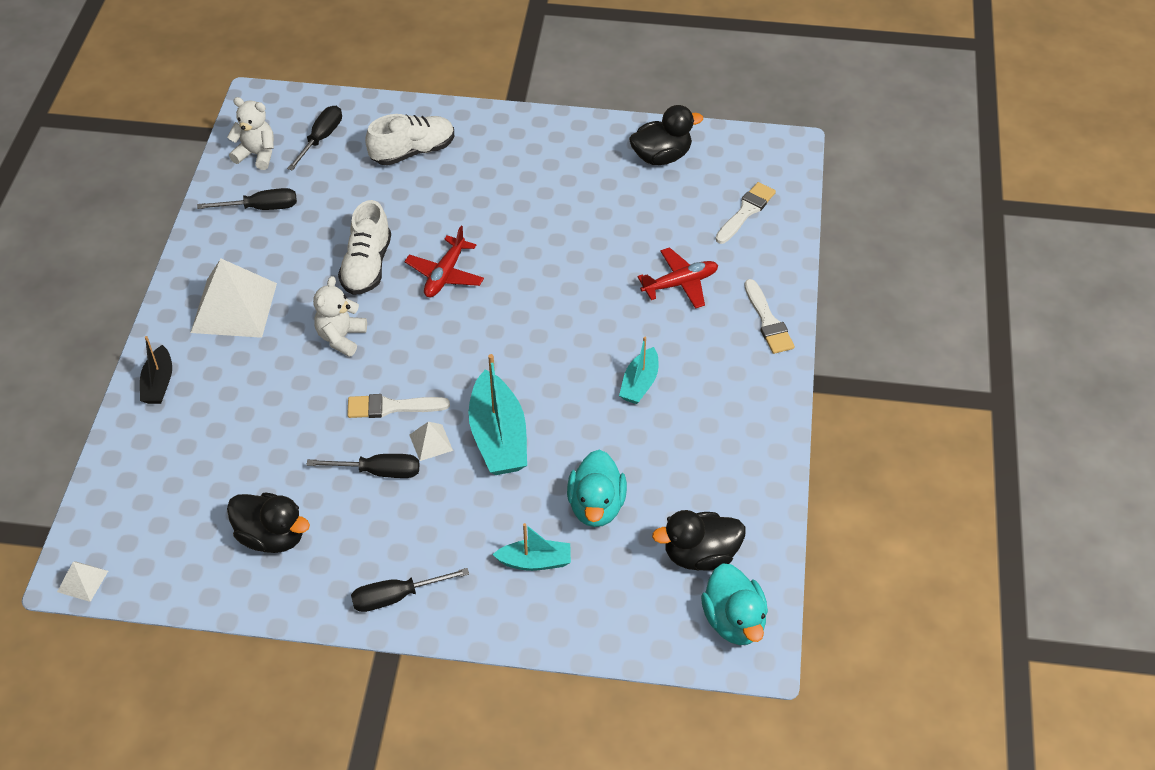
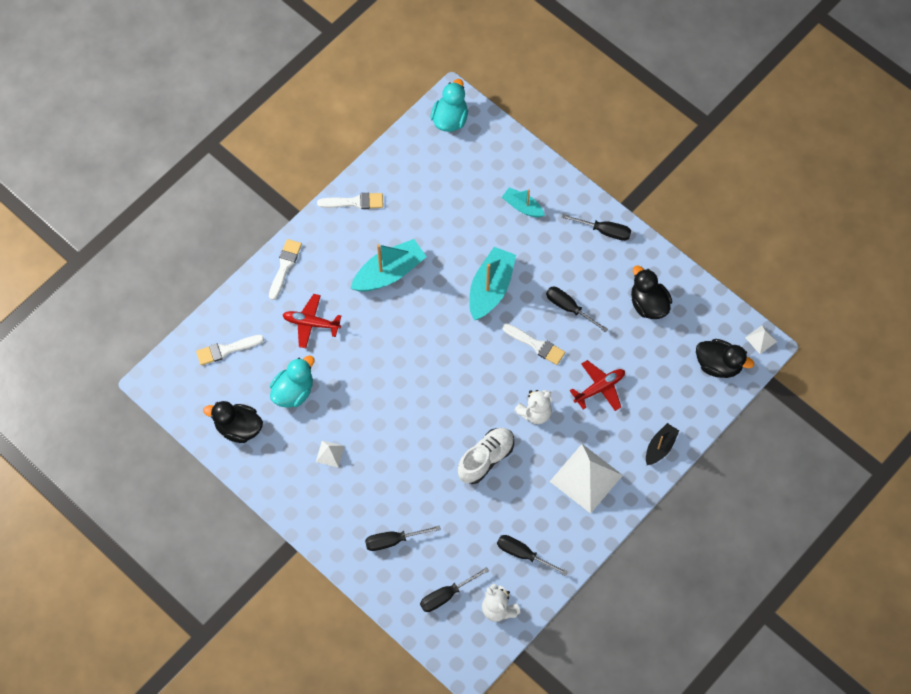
camera: 145 degrees left, 15 degrees up
(413, 151) = (393, 540): white shoe -> black screwdriver
(431, 442) = (529, 308): white pyramid -> white pyramid (330, 454)
(445, 274) = (443, 420): red plane -> red plane (599, 388)
(596, 506) = (469, 217): turquoise duck -> turquoise duck (293, 391)
(639, 383) = (389, 273): turquoise boat -> turquoise boat, size x1.72
(700, 555) = (438, 159): black duck -> black duck (718, 365)
(757, 437) = (354, 202): none -> white brush

